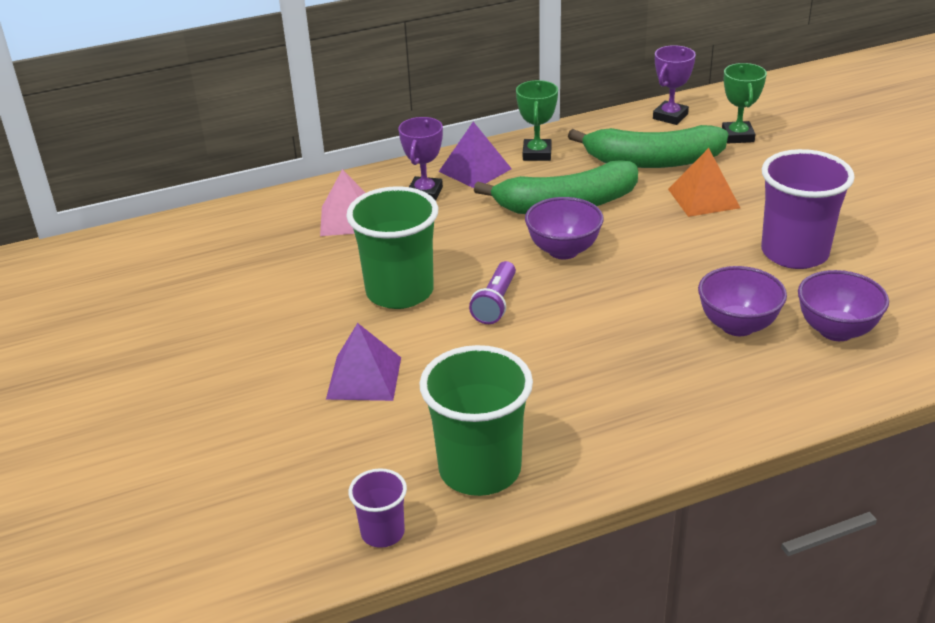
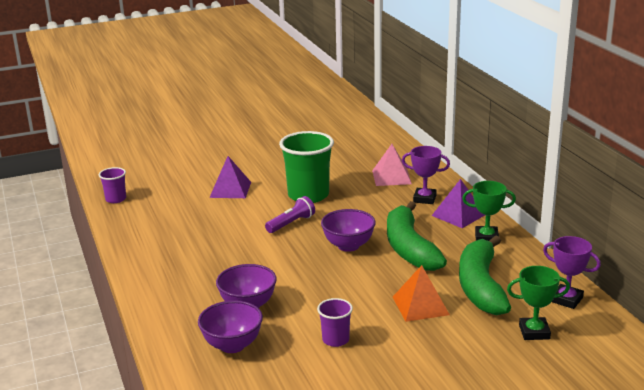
camera: 90 degrees right, 10 degrees down
(480, 469) = (147, 220): green cup -> none
(496, 303) = (291, 223): purple flashlight -> purple flashlight turned 120 degrees clockwise
(794, 253) = (335, 340): purple cup -> purple cup, size x0.50

